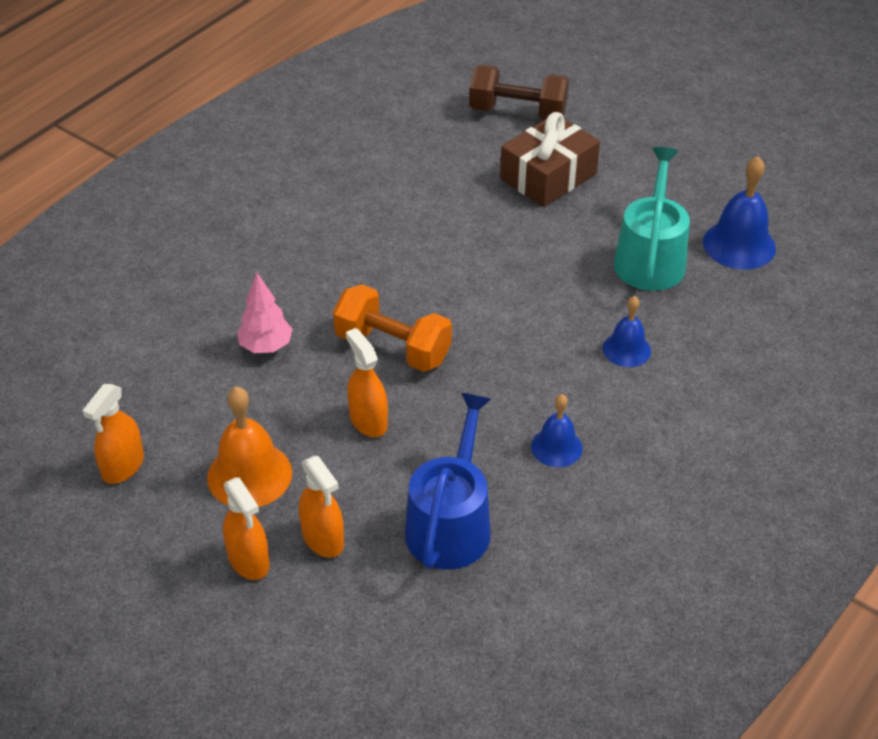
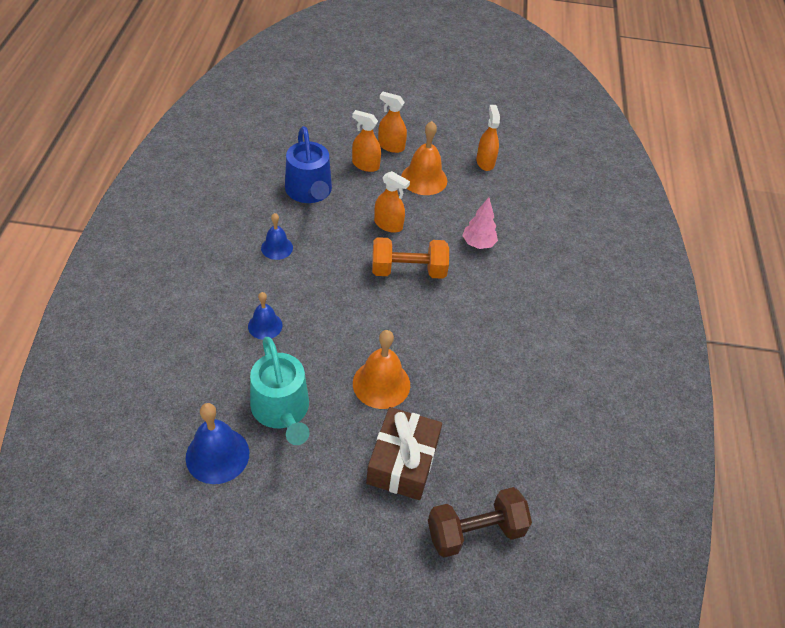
camera: 145 degrees right, 5 degrees up
(522, 243) = (381, 384): none -> orange bell

